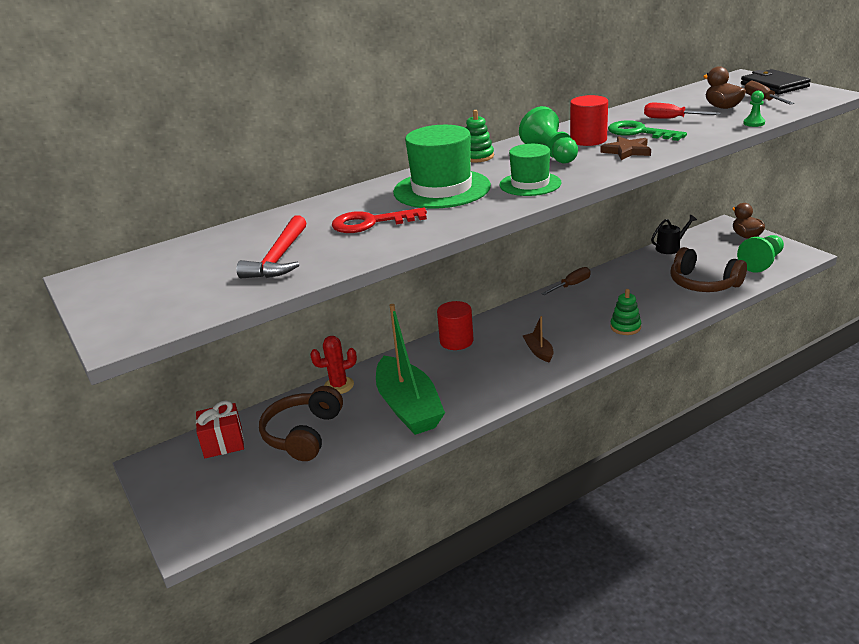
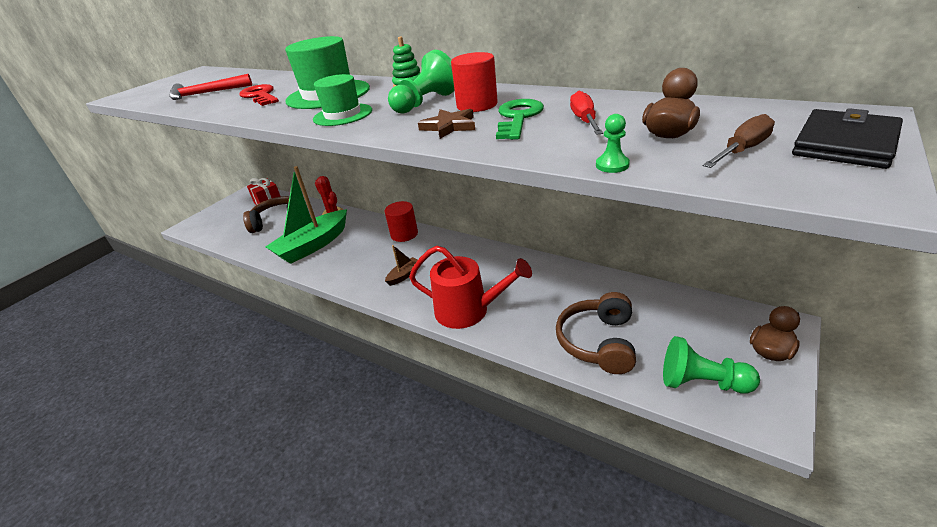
camera: 65 degrees right, 5 degrees up
(571, 285) = (528, 258): brown screwdriver -> none
(625, 327) = (468, 310): green stacking toy -> red watering can
(670, 248) = (667, 296): black watering can -> none

